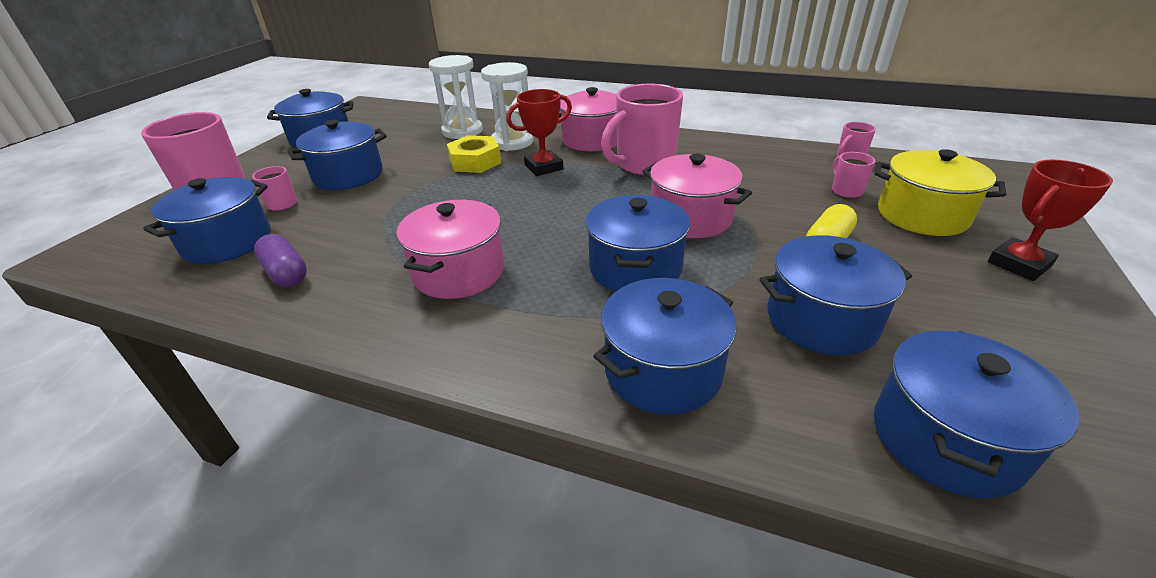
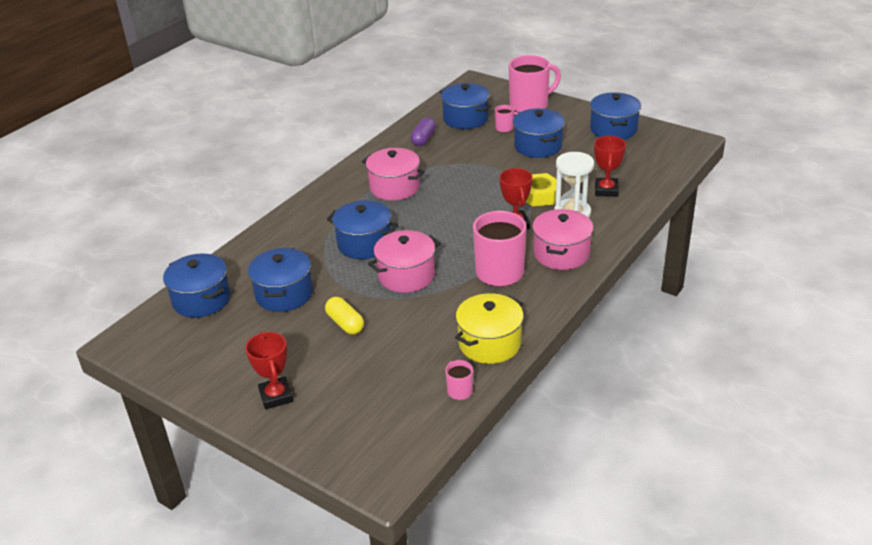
camera: 105 degrees right, 0 degrees up
(286, 273) = (423, 139): purple capsule -> purple capsule turned 45 degrees counterclockwise
(462, 131) = (606, 190): white hourglass -> red trophy
(662, 370) = (285, 238): blue pot -> none
(846, 191) = (405, 362): pink mug -> none
(922, 215) = (351, 384): yellow pot -> yellow pot (489, 343)

